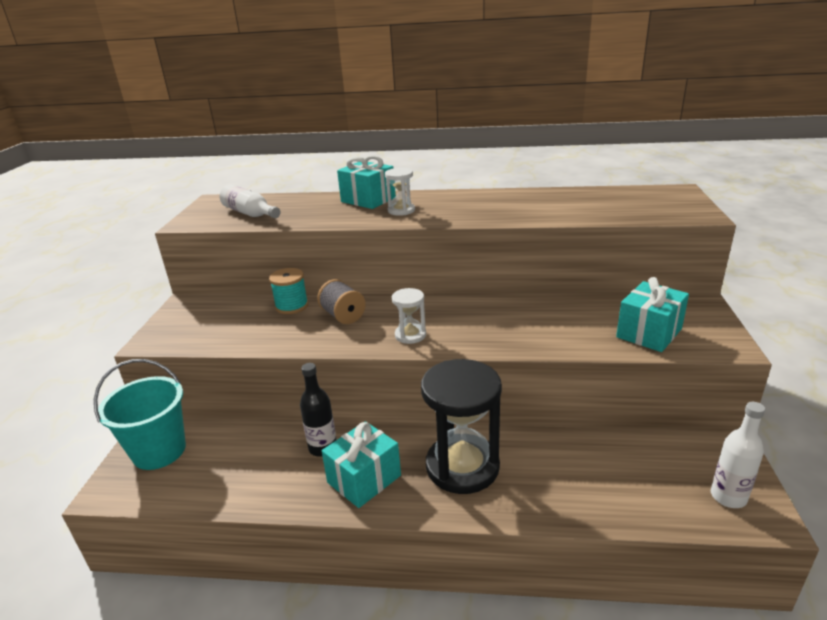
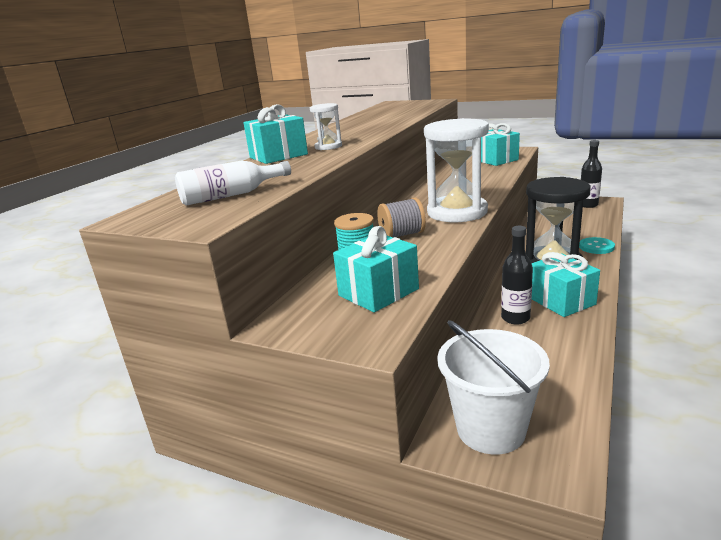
camera: 70 degrees left, 5 degrees down
(159, 451) = (490, 429): turquoise bucket -> white bucket
(224, 328) = (378, 292): none -> turquoise gift
(410, 335) = (457, 212): white hourglass -> white hourglass, size x2.12
(535, 508) = (596, 247): none -> turquoise button
(728, 497) = (588, 205): white bottle -> black bottle

